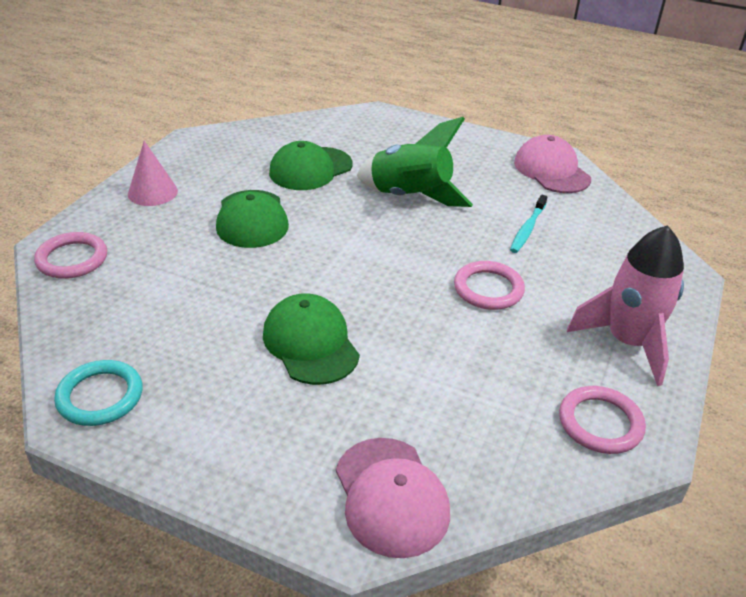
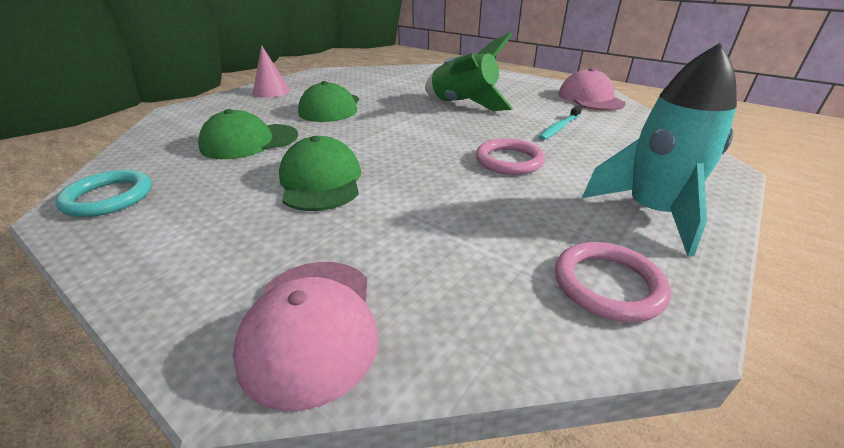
camera: 15 degrees right, 5 degrees down
(72, 259) = (182, 118): pink ring -> none
(310, 169) = (393, 88): green cap -> green cap (249, 141)
(627, 342) = (651, 213): pink rocket -> turquoise rocket

